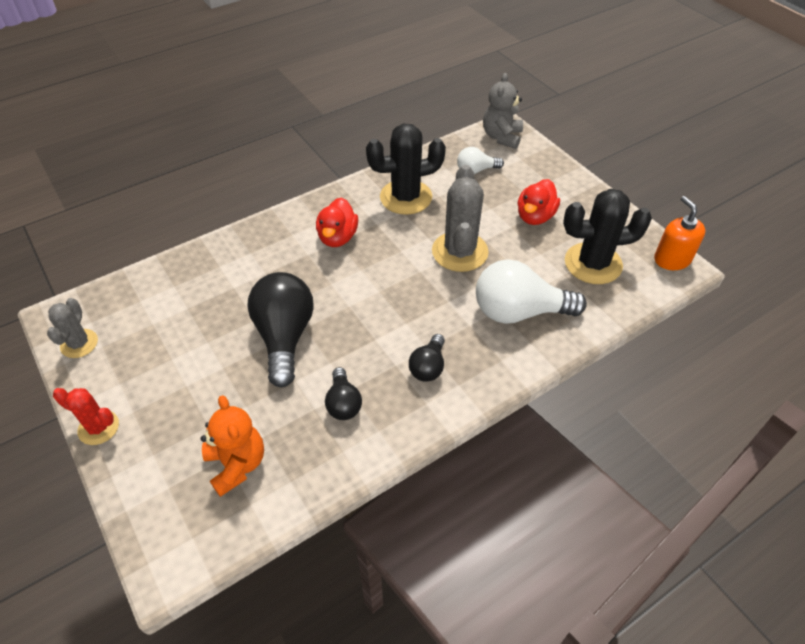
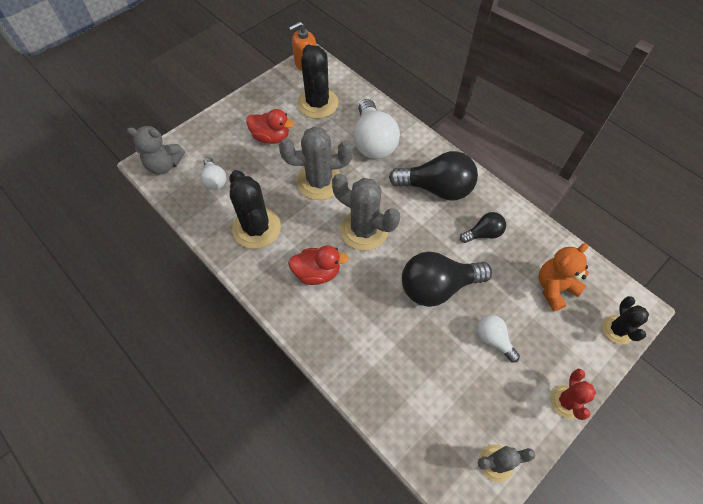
camera: 100 degrees left, 10 degrees up
(150, 523) = (617, 329): none -> black cactus
(200, 375) = (493, 340): none -> white light bulb
(381, 282) = (364, 230): none -> grey cactus
(428, 367) = (436, 188): black light bulb -> black light bulb, size x1.90

